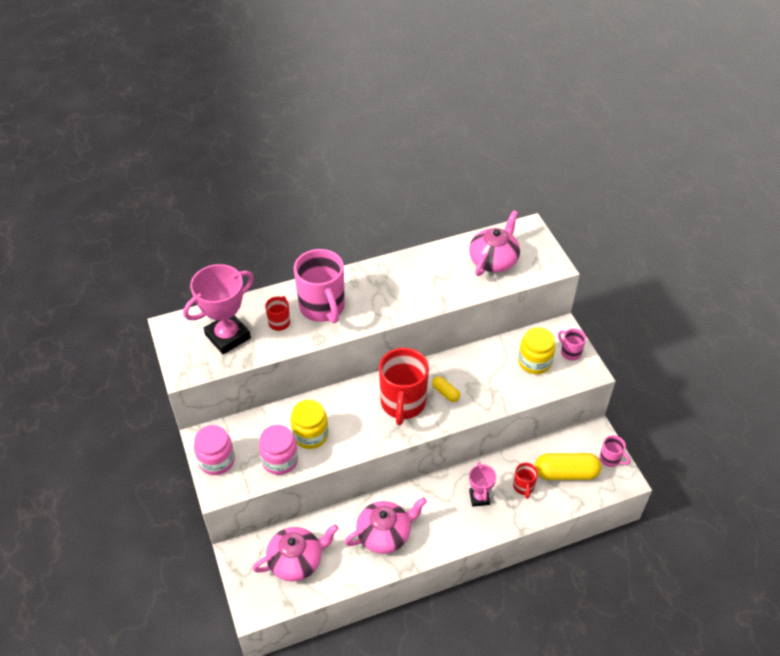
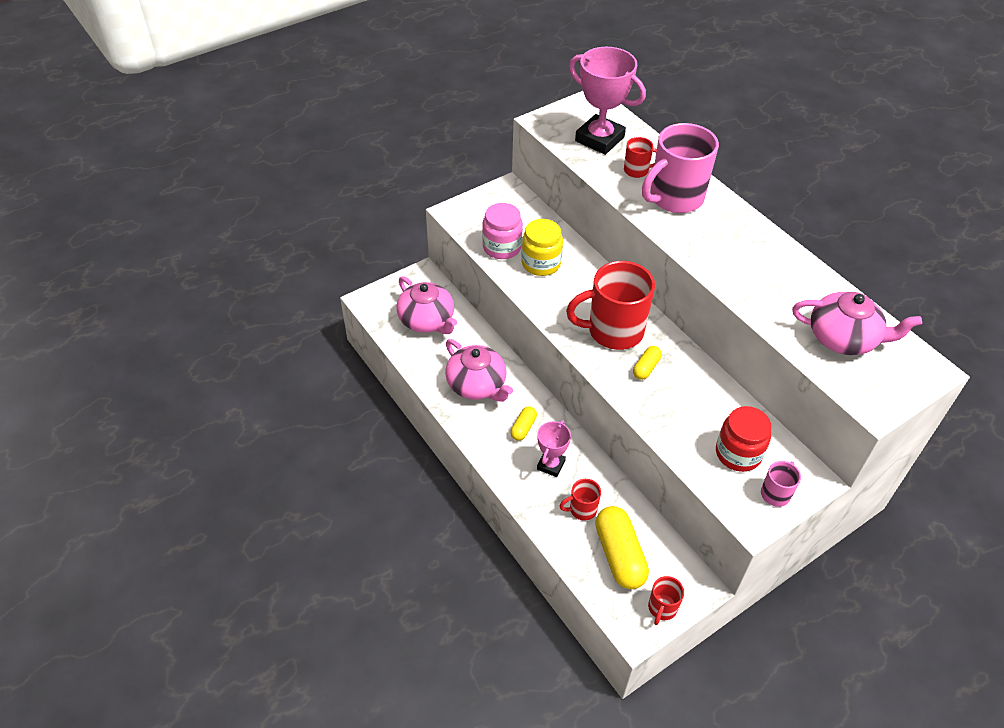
camera: 75 degrees right, 0 degrees up
(216, 460) = (486, 203): pink jar -> none
(439, 509) = (523, 428): none -> yellow capsule
(479, 498) = (551, 465): pink trophy -> pink trophy turned 45 degrees counterclockwise
(534, 362) = (738, 453): yellow jar -> red jar
(610, 459) = (662, 608): pink mug -> red mug

